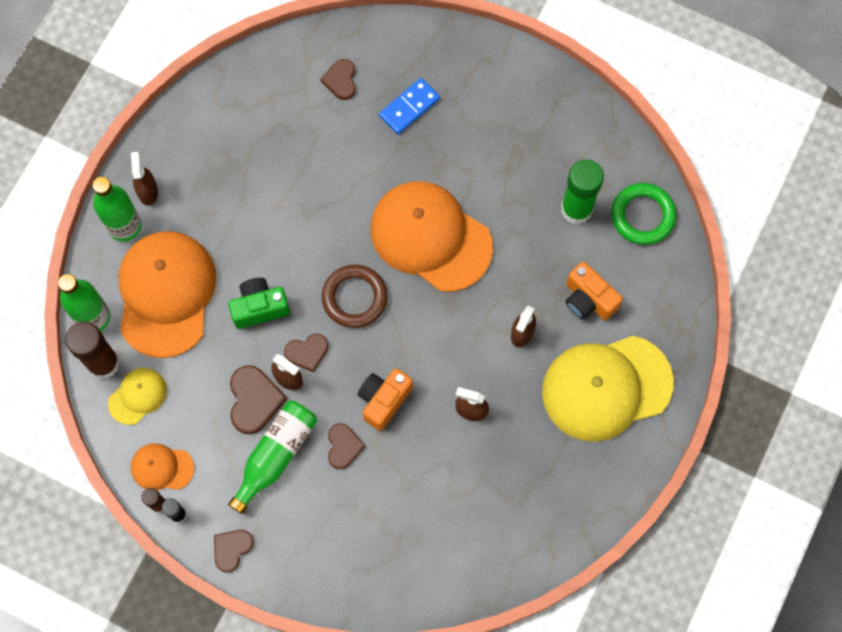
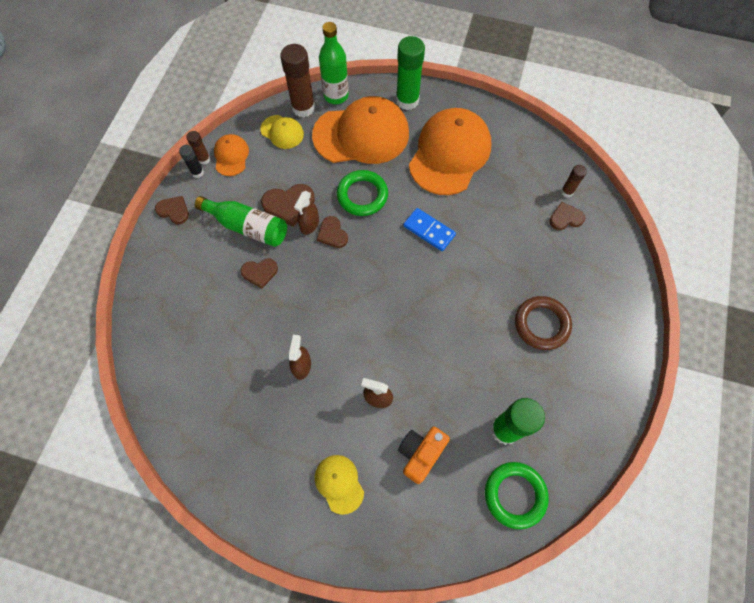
camera: 80 degrees right, 5 degrees down
(124, 226) = (407, 100): green bottle -> green glue stick
(148, 191) = (437, 109): brown spray bottle -> none
(259, 308) = (362, 195): green camera -> green ring
(306, 68) = (567, 192): none -> brown glue stick
(354, 298) = (383, 260): brown ring -> brown ring (541, 324)
(384, 400) = (301, 296): orange camera -> none
(409, 107) = (558, 273): blue domino -> blue domino (429, 231)
(430, 237) = (448, 308): orange cap -> orange cap (449, 154)
(606, 387) = (339, 483): yellow cap -> yellow cap, size x0.47

